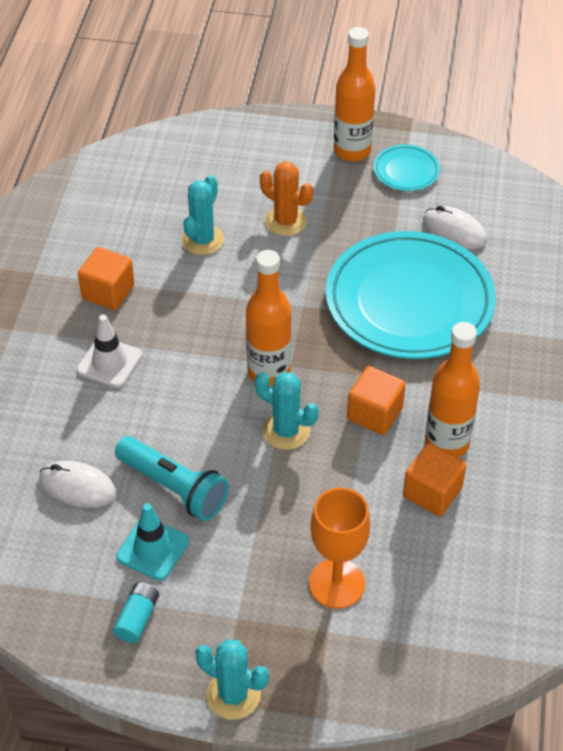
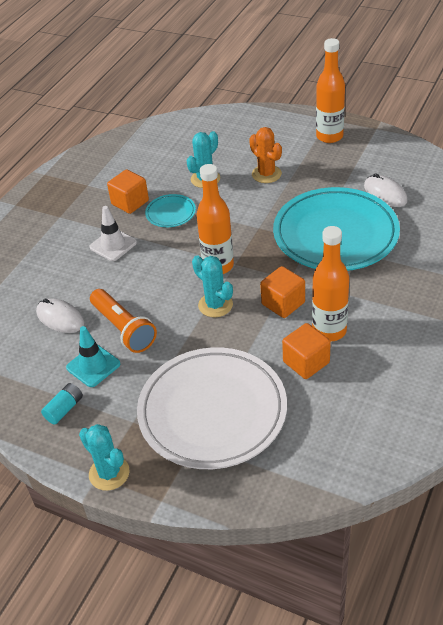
camera: 20 degrees right, 5 degrees down
(173, 487) = (123, 329): turquoise flashlight -> orange flashlight
(336, 583) = (212, 412): orange goblet -> white plate
(406, 171) = (363, 152): turquoise plate -> turquoise plate (170, 213)

